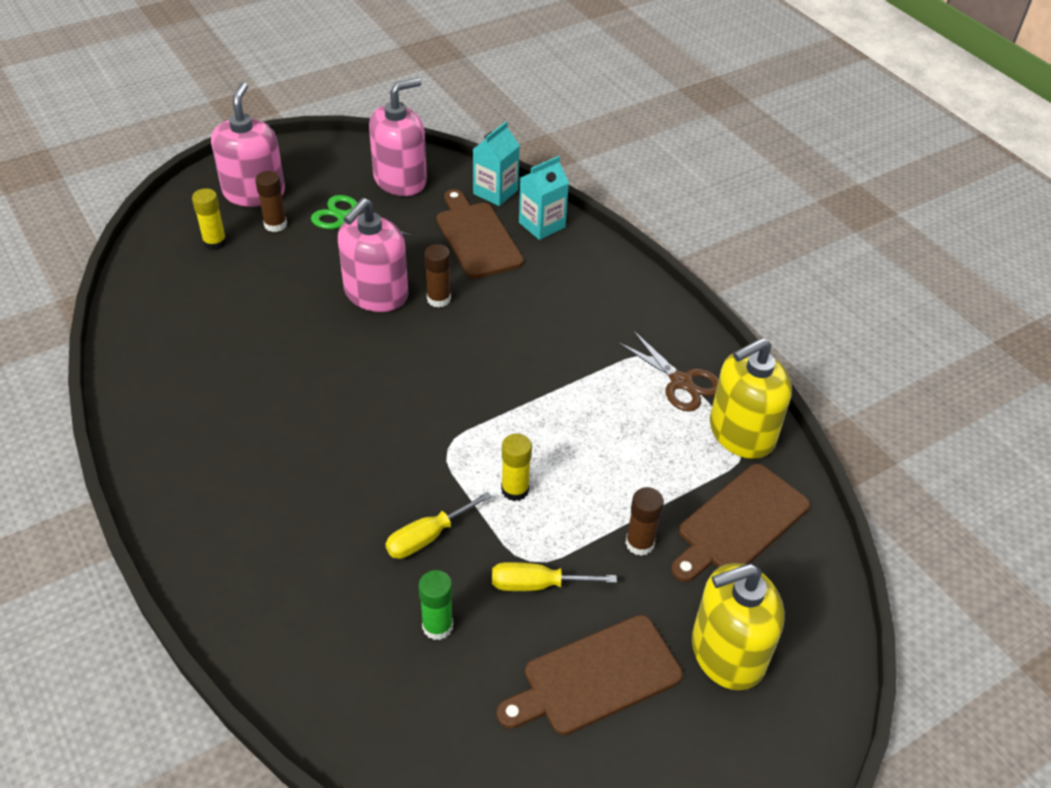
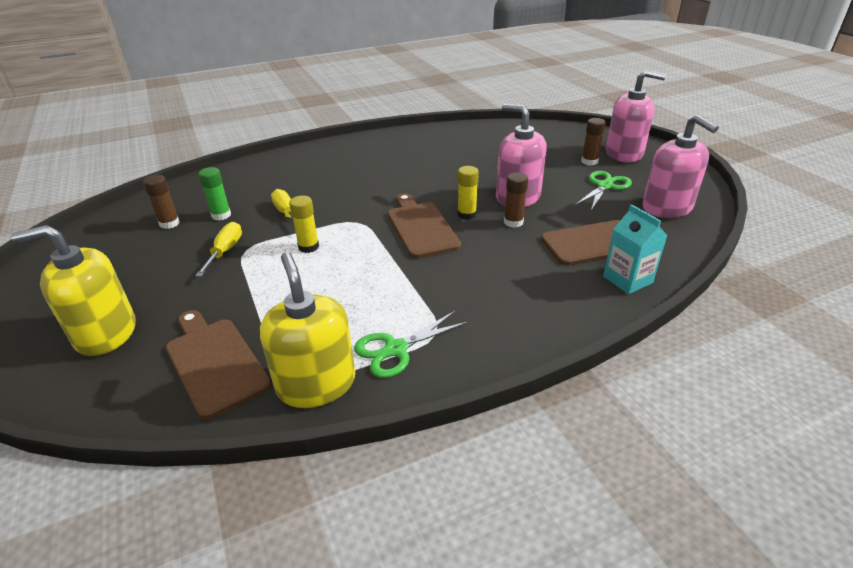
camera: 100 degrees right, 10 degrees down
(215, 243) = (564, 144): yellow glue stick -> yellow glue stick (466, 214)
(495, 192) = (671, 255): turquoise carton -> none
(596, 677) = (140, 269): brown cutting board -> brown cutting board (421, 227)
(639, 543) = (229, 300): brown glue stick -> brown glue stick (169, 223)
(681, 382) = (395, 349): brown scissors -> green scissors
(727, 652) = (106, 333): yellow soap dispenser -> yellow soap dispenser turned 90 degrees counterclockwise

